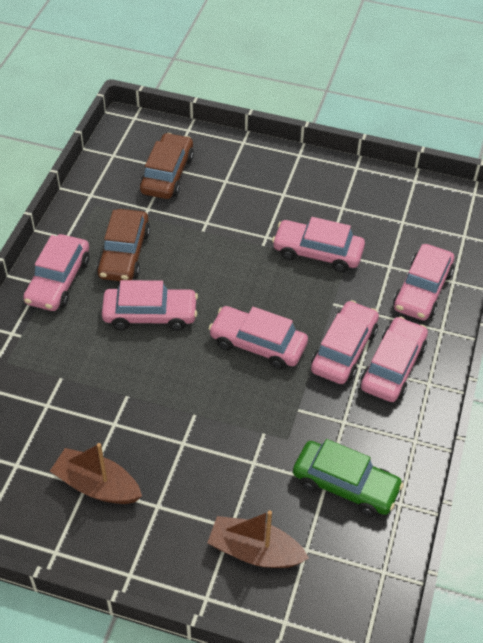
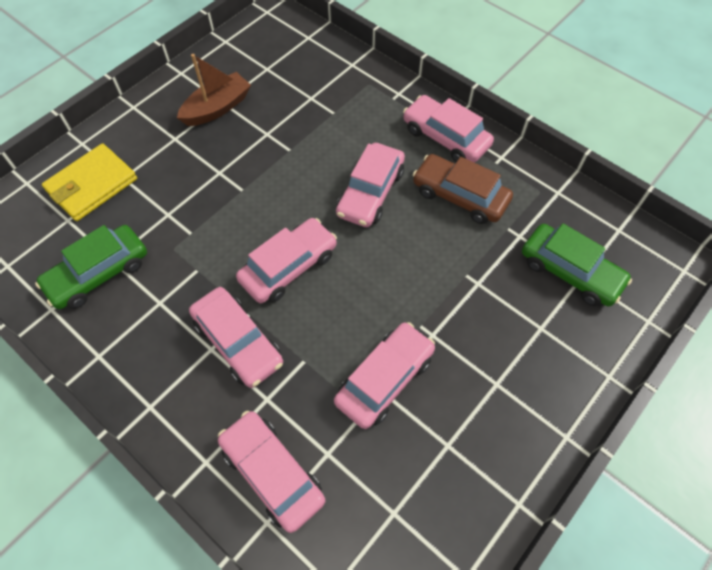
camera: 115 degrees right, 10 degrees up
(167, 174) = (570, 272): brown car -> green car
(255, 551) = (92, 185): brown boat -> yellow wallet
(393, 367) = (190, 380): pink car -> none

